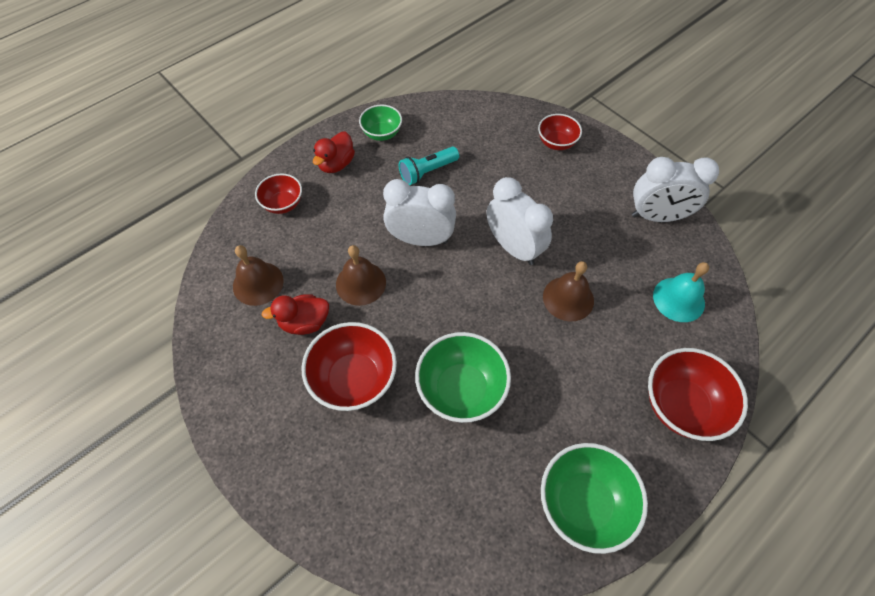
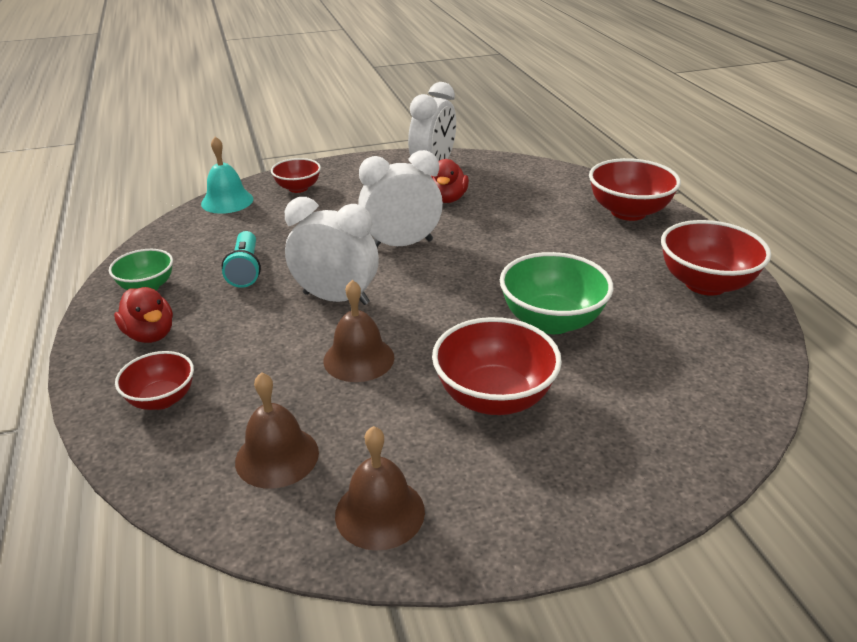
camera: 65 degrees left, 25 degrees down
(304, 322) = (380, 422): red duck -> red duck (447, 199)
(420, 239) = (336, 298): white clock -> white clock turned 75 degrees clockwise
(568, 298) = (485, 232): brown bell -> brown bell (380, 512)
(583, 503) = (705, 284): green bowl -> red bowl
(678, 299) = (525, 184): turquoise bell -> turquoise bell (227, 201)

